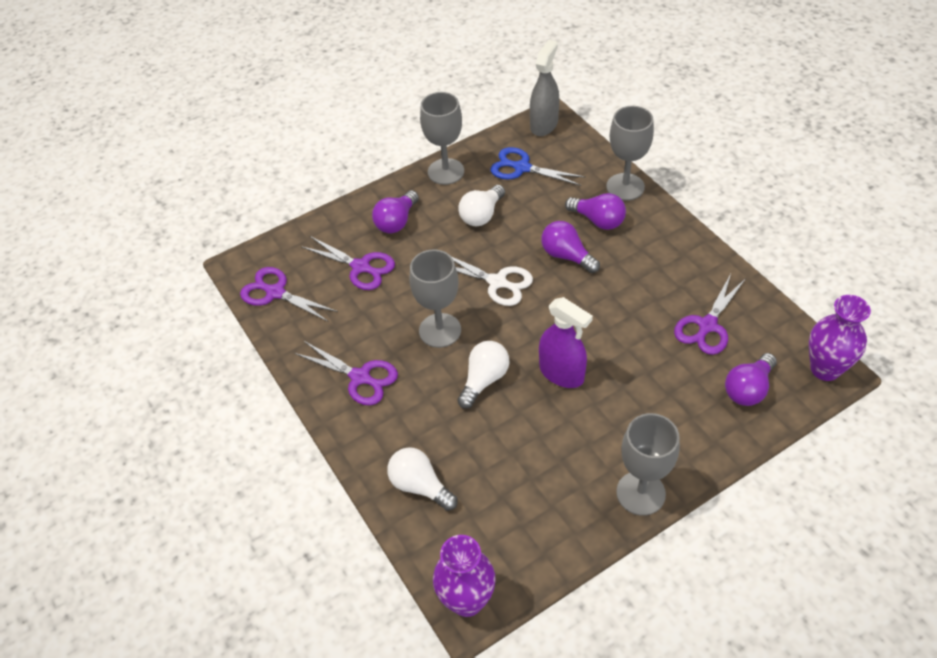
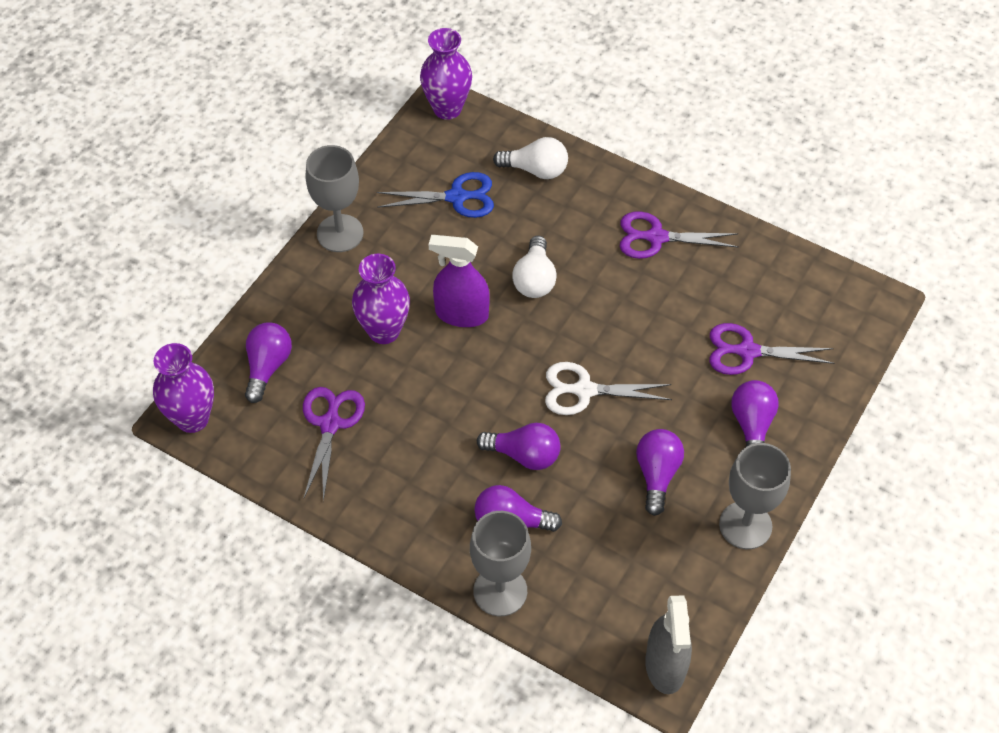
camera: 150 degrees right, 5 degrees up
(275, 292) = (813, 288): purple scissors -> none
(440, 330) = (611, 312): grey goblet -> none
(482, 215) = (657, 475): white light bulb -> purple light bulb
(522, 168) = (651, 571): blue scissors -> blue scissors (456, 197)
(635, 383) = (384, 331): none -> purple vase

